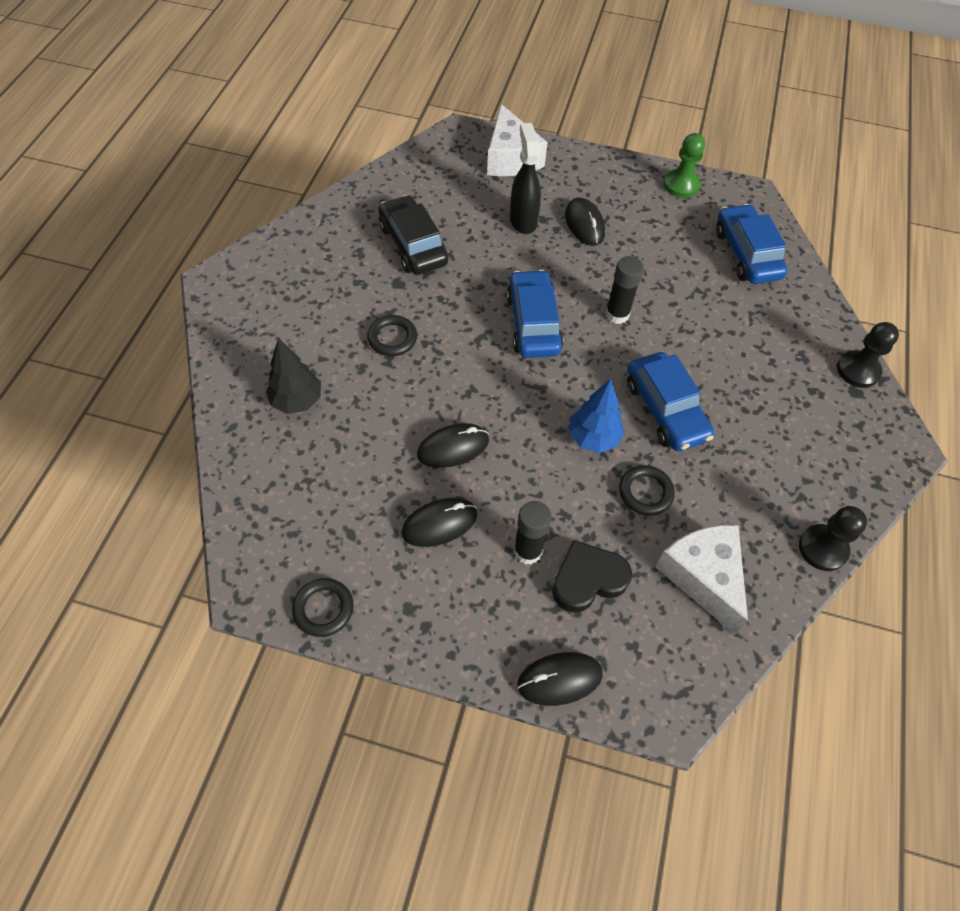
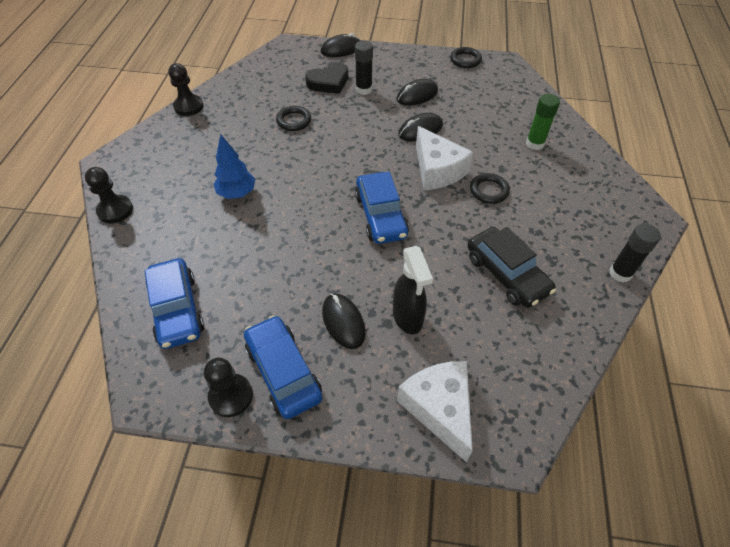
camera: 175 degrees right, 5 degrees down
(297, 401) = (535, 144): black tree -> green glue stick
(593, 438) = (328, 144): blue tree -> blue tree (237, 193)
(617, 314) = (310, 231): black glue stick -> black glue stick (620, 273)
(665, 410) = (276, 166): blue car -> blue car (283, 372)
(681, 185) = (231, 396): green pawn -> black pawn
(703, 576) = (263, 89): white cheese -> white cheese (437, 170)

